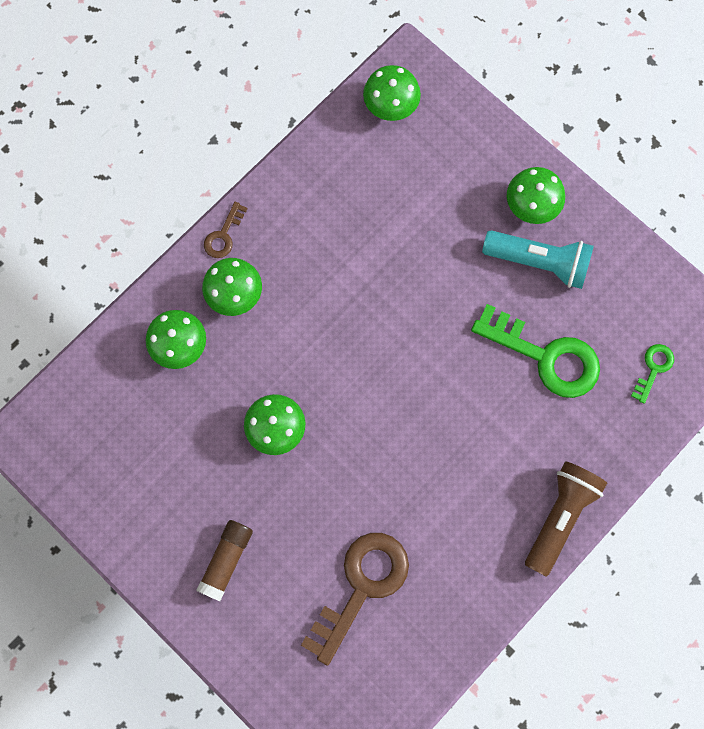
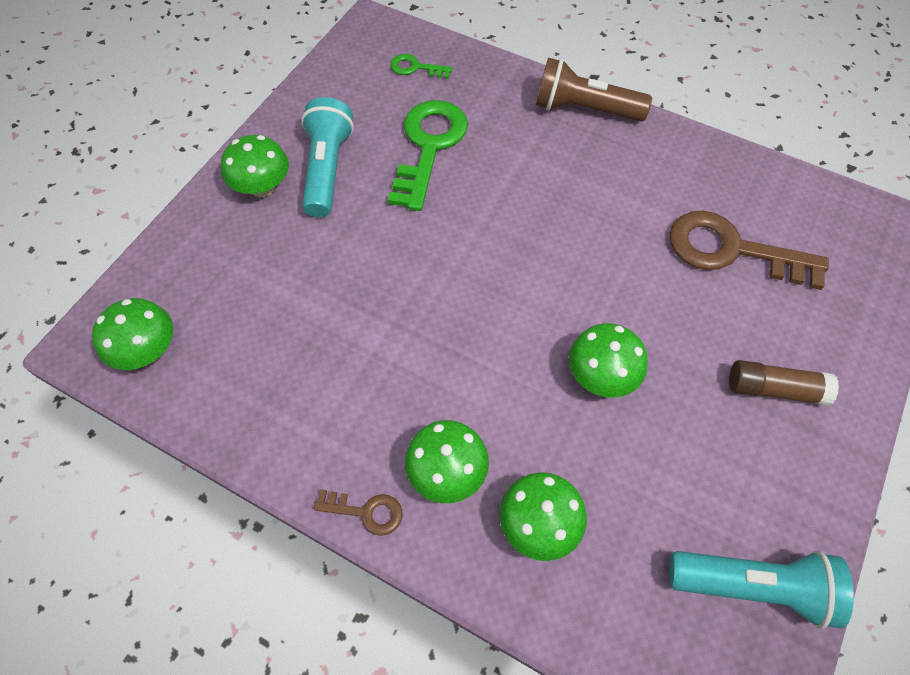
camera: 105 degrees left, 15 degrees down
(95, 474) = (753, 586): none -> turquoise flashlight

